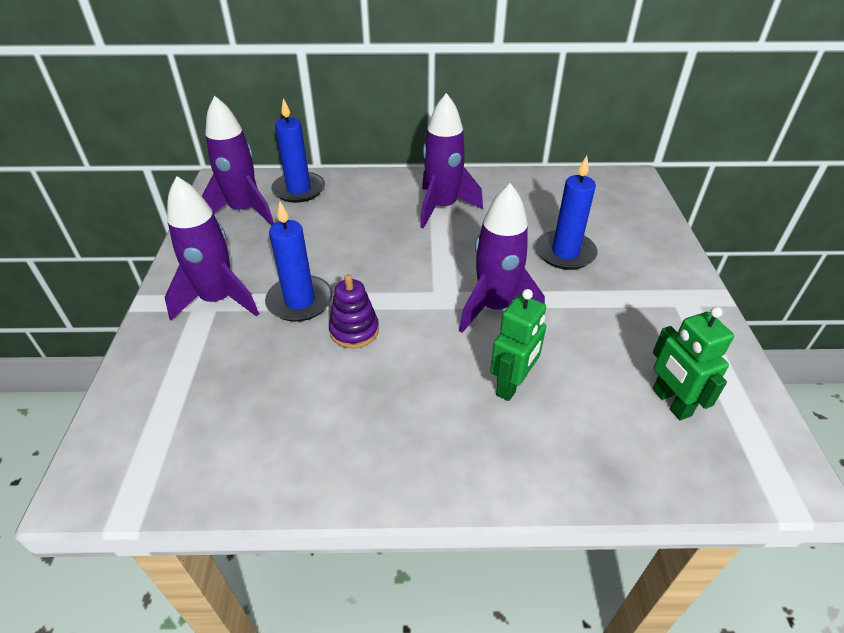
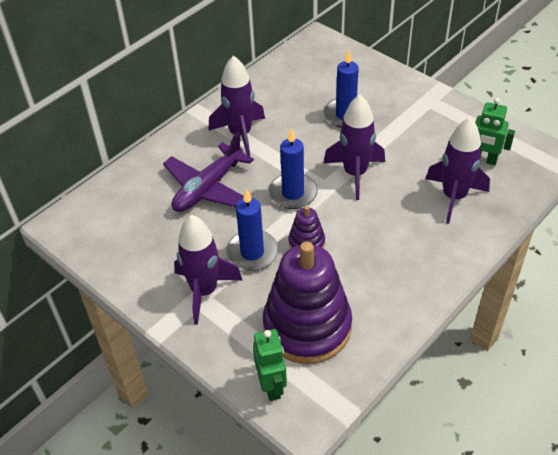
camera: 45 degrees left, 5 degrees up
(232, 403) = (307, 326): none -> purple stacking toy
(244, 211) = (116, 230): purple rocket -> purple rocket (454, 197)
(299, 190) = (128, 189): blue candle -> blue candle (293, 193)
(352, 228) = (208, 188): none -> purple plane
(512, 385) = (415, 206): green robot -> green robot (272, 386)

